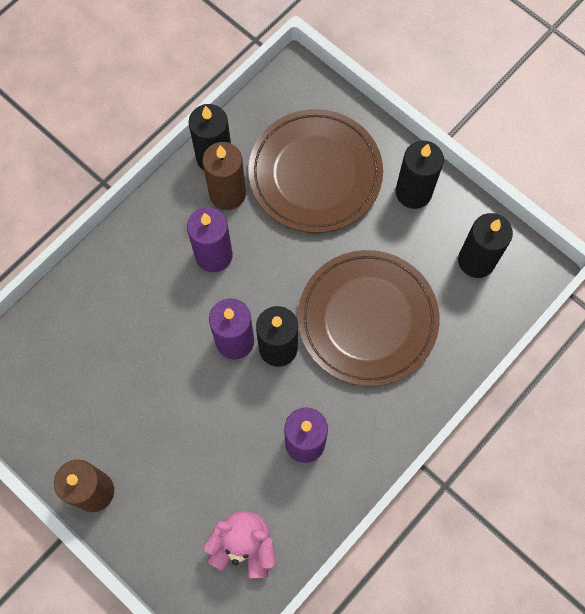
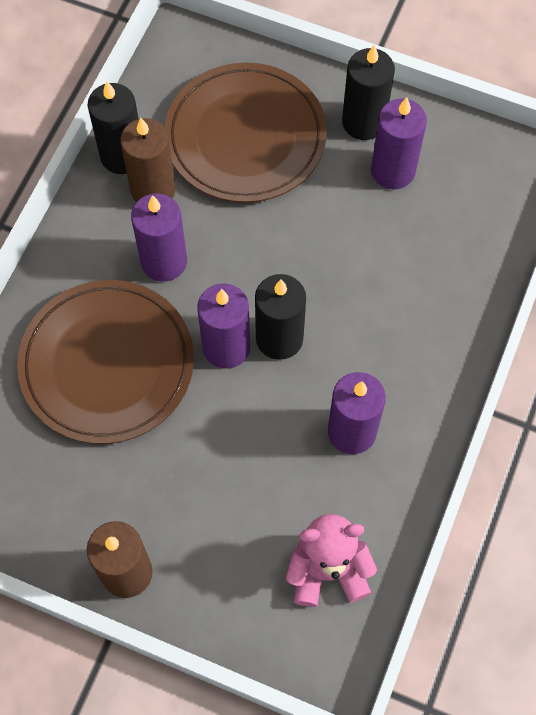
camera: 20 degrees left, 5 degrees down
(367, 319) = (368, 274): brown plate -> brown plate (107, 364)
(421, 241) = (393, 171): none -> purple candle
(476, 260) = (462, 172): black candle -> none

